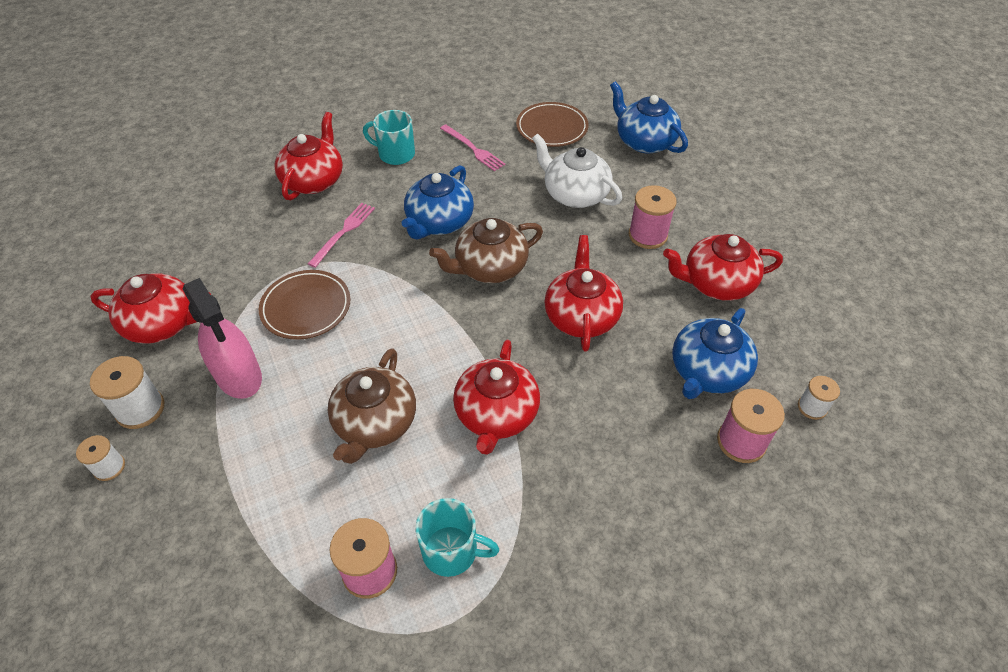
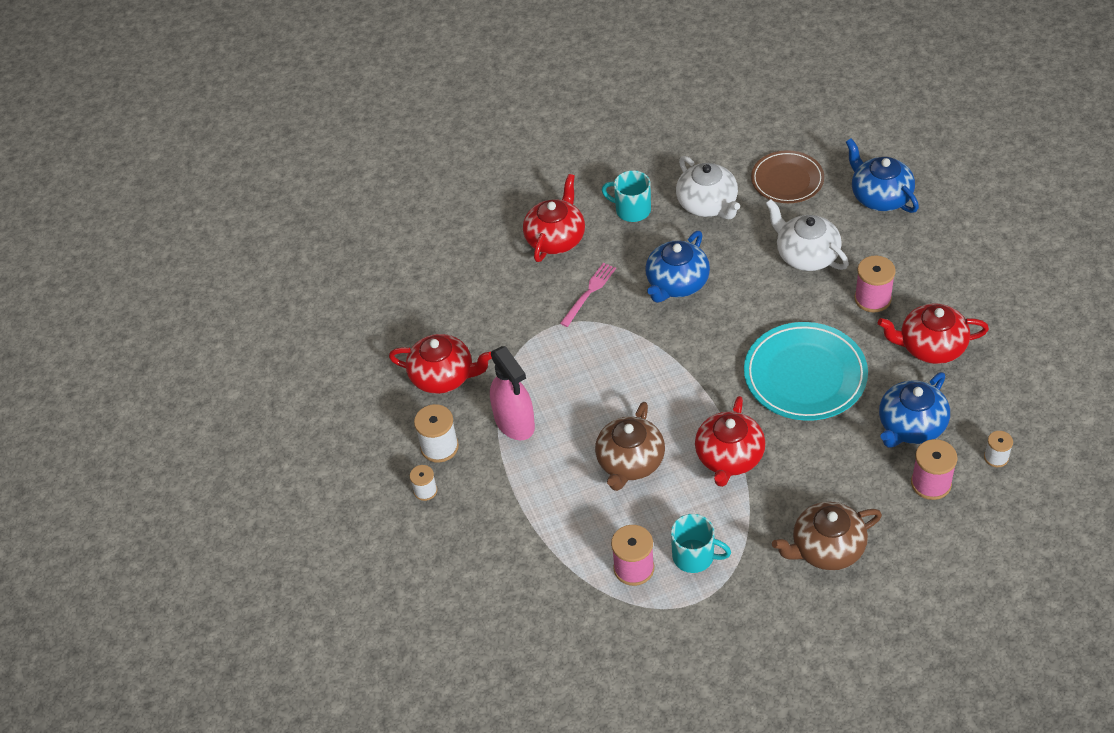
camera: 10 degrees right, 0 degrees up
(306, 307) = (563, 364): brown plate -> none
(473, 149) = (708, 204): pink fork -> white teapot
(490, 267) = (724, 329): brown teapot -> brown teapot (826, 548)
(581, 316) = (805, 375): red teapot -> turquoise plate

